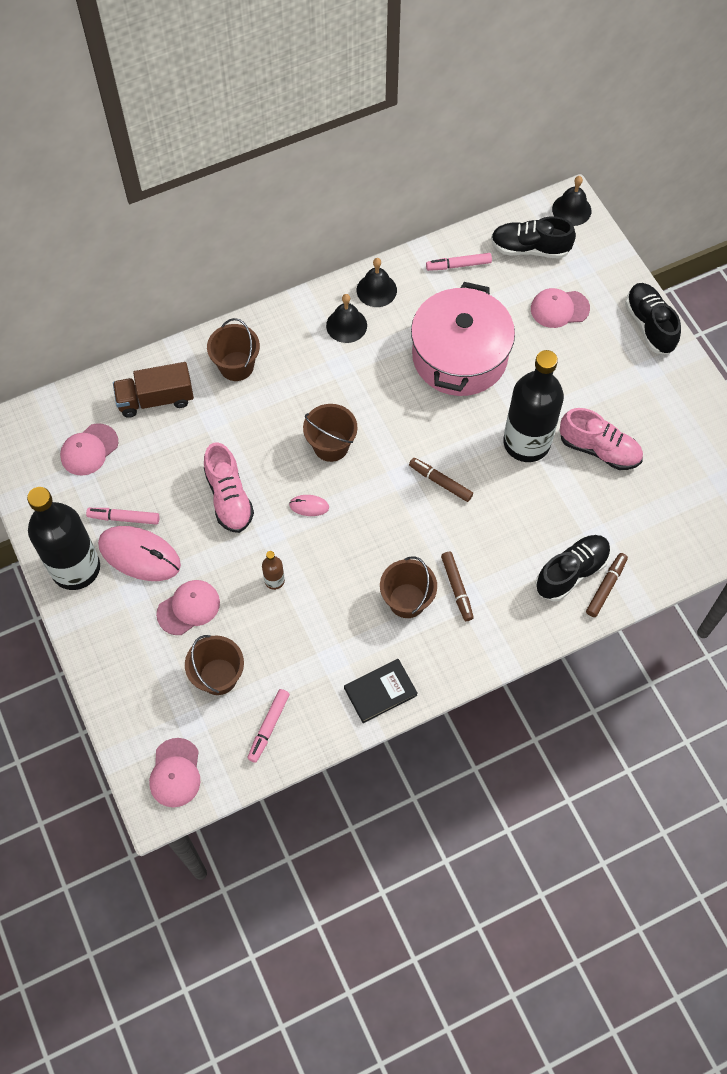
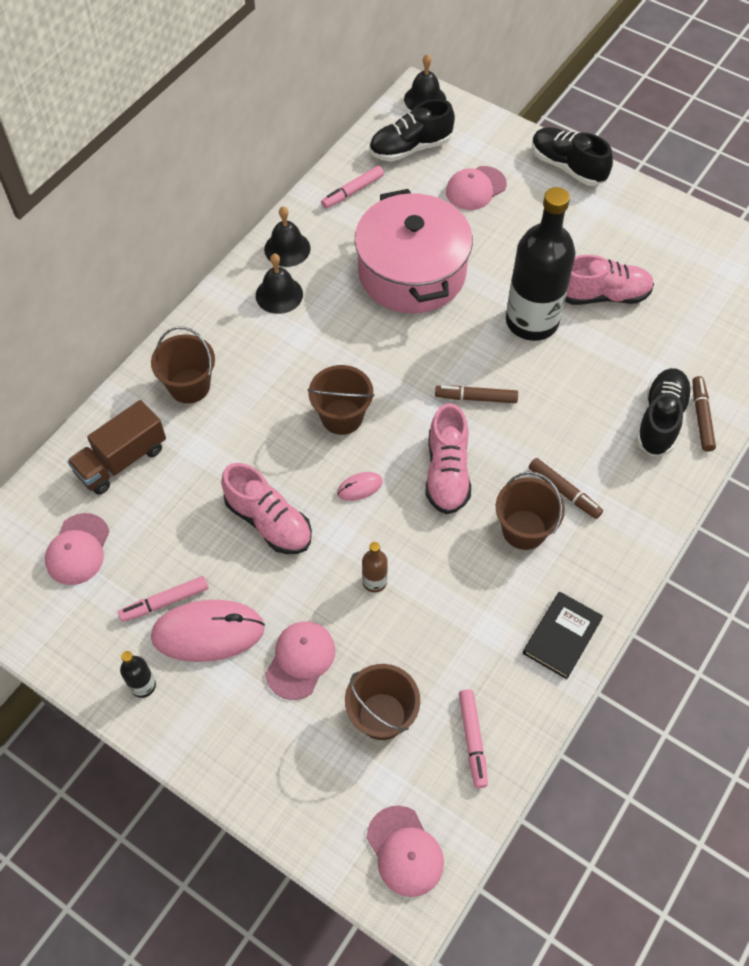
camera: 30 degrees left, 5 degrees down
(76, 568) = (143, 685): black bottle -> black bottle, size x0.40
(379, 528) = (447, 472): none -> pink shoe

